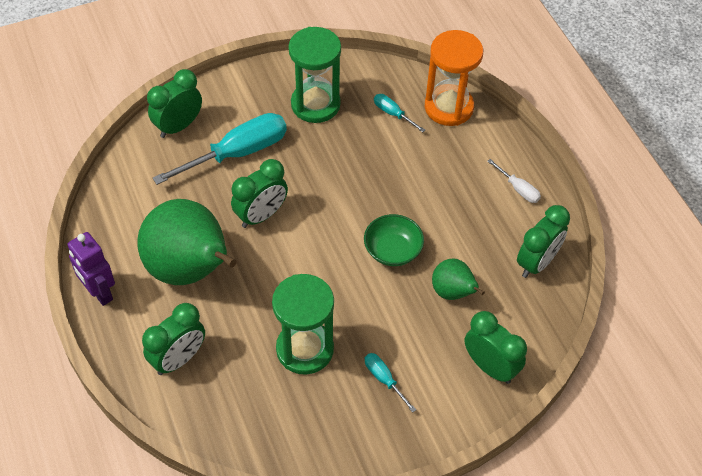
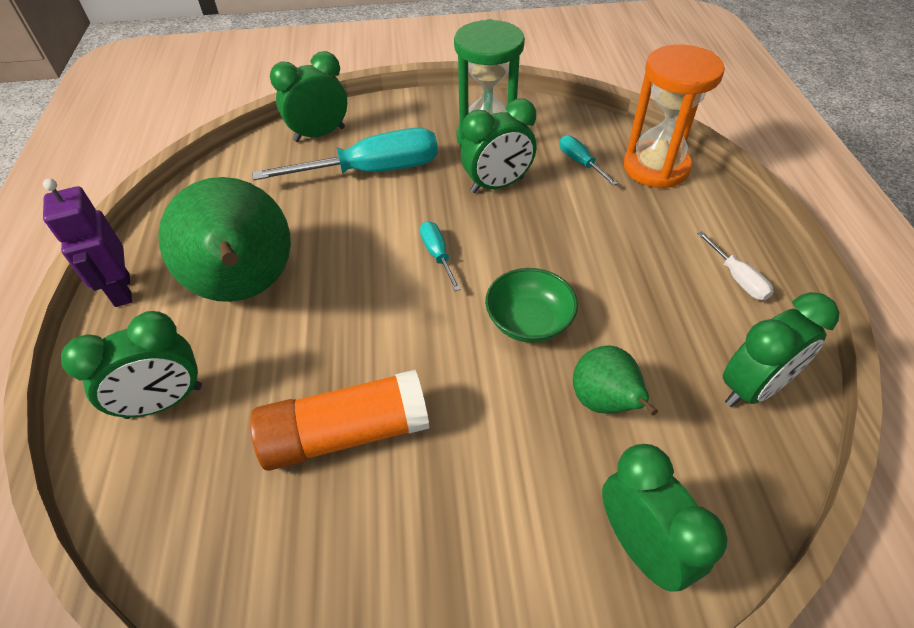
camera: 20 degrees right, 5 degrees down
(261, 215) = (368, 242): green clock -> green clock (497, 185)
(305, 349) = (346, 433): green hourglass -> orange glue stick
(384, 379) = (450, 518): turquoise screwdriver -> turquoise screwdriver (437, 255)

